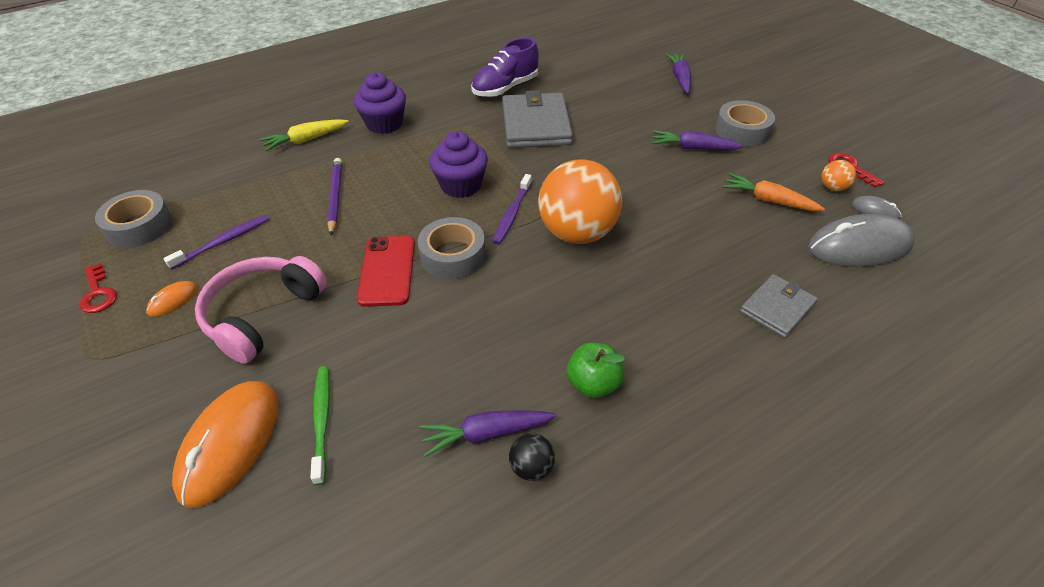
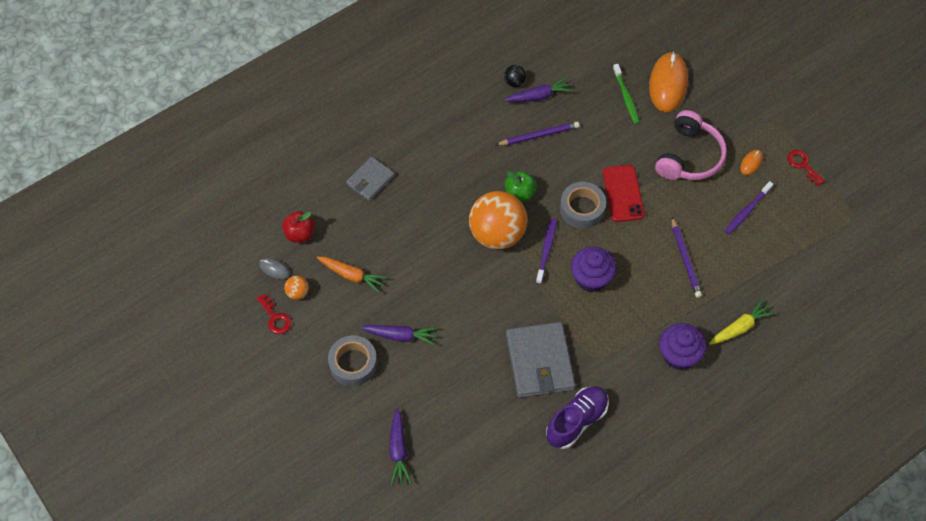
camera: 175 degrees right, 15 degrees up
(139, 226) = (816, 222): grey tape -> none
(498, 361) = (539, 135): none -> purple pencil
(593, 384) = (484, 125): green apple -> green apple (519, 193)
(859, 246) = (300, 234): grey mouse -> red apple

